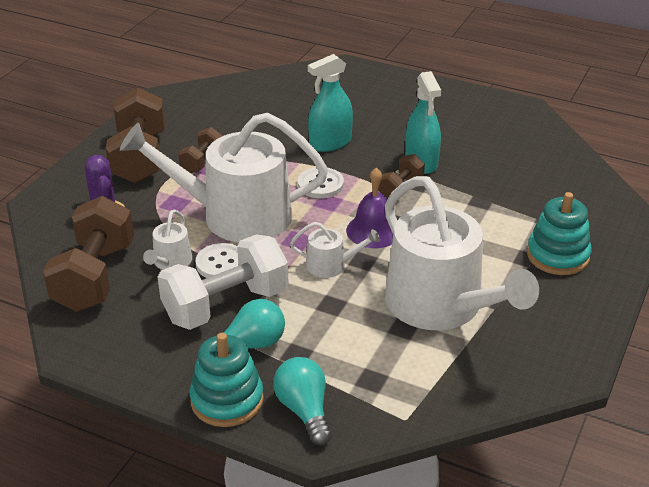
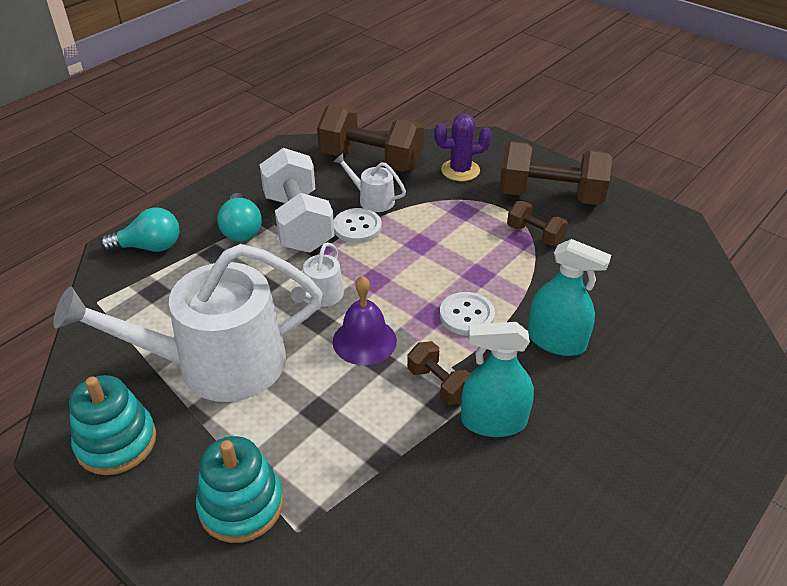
camera: 105 degrees right, 5 degrees up
(227, 400) = (189, 210): turquoise stacking toy -> turquoise stacking toy (116, 442)
(235, 215) = (429, 245): white watering can -> none
(330, 143) = (556, 341): turquoise spray bottle -> turquoise spray bottle turned 135 degrees clockwise

